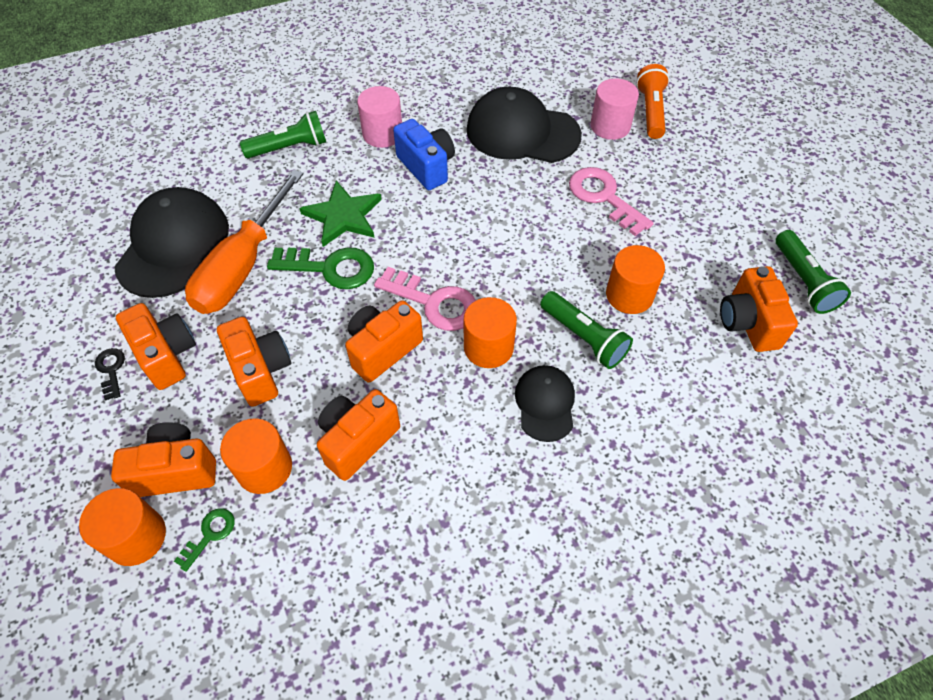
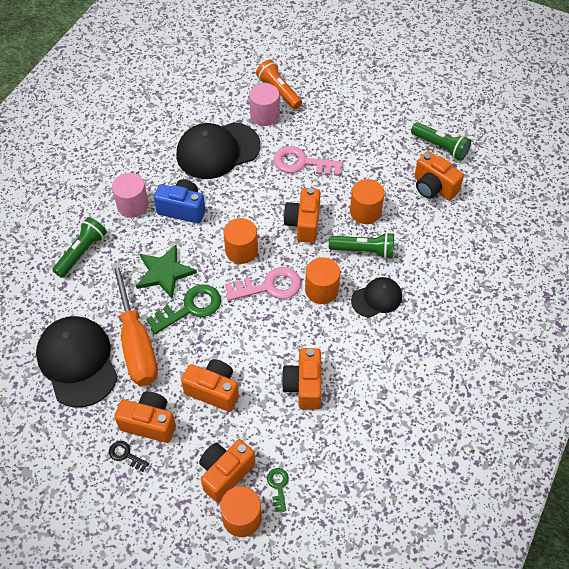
camera: 40 degrees left, 0 degrees up
(264, 468) = (271, 435): orange cylinder -> orange cylinder (241, 250)
(383, 349) = (268, 331): orange camera -> orange camera (303, 223)
(545, 404) = (377, 298): black cap -> black cap turned 105 degrees clockwise

